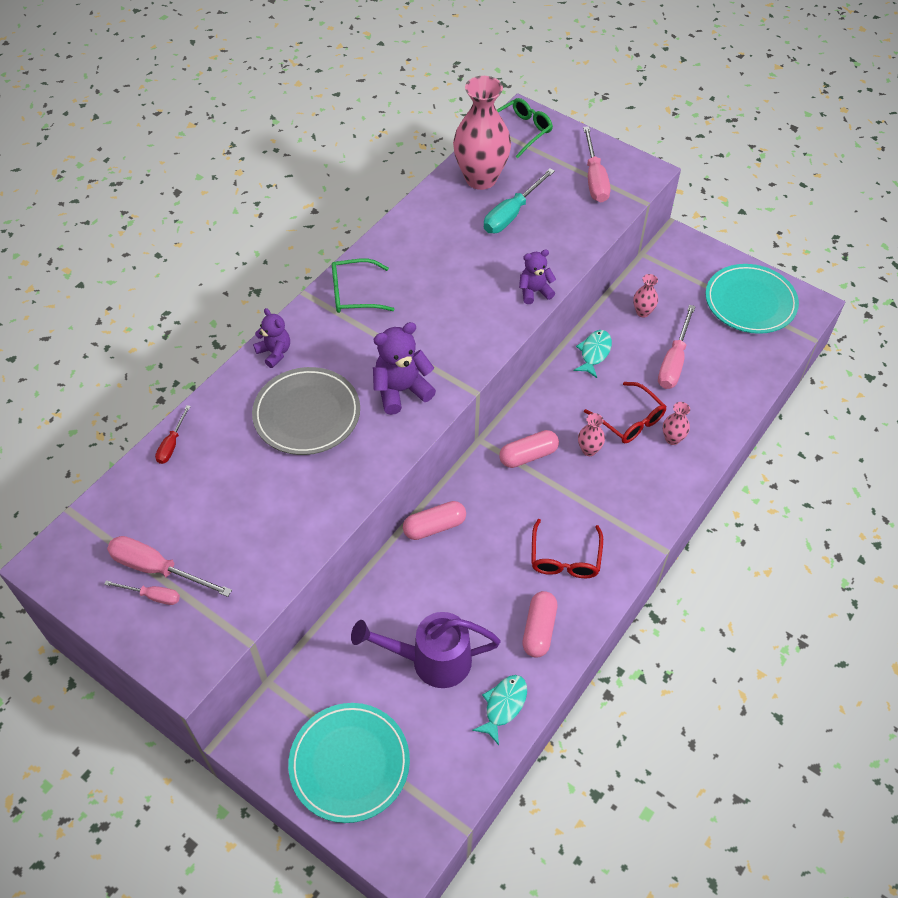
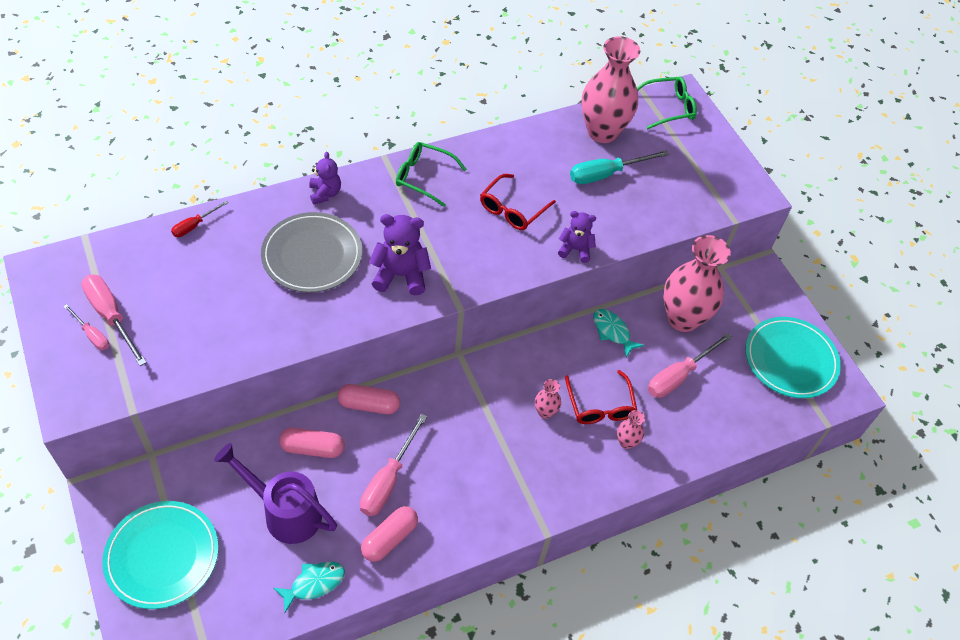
camera: 25 degrees right, 0 degrees up
(528, 455) = (490, 388): pink capsule -> pink capsule (312, 448)
(565, 557) = (456, 491): red glasses -> red glasses (512, 209)
(594, 178) = (703, 178): pink screwdriver -> pink screwdriver (388, 480)
(594, 353) = (612, 332): turquoise fish -> turquoise fish turned 90 degrees counterclockwise
(643, 312) = (683, 318): pink vase -> pink vase, size x2.33

